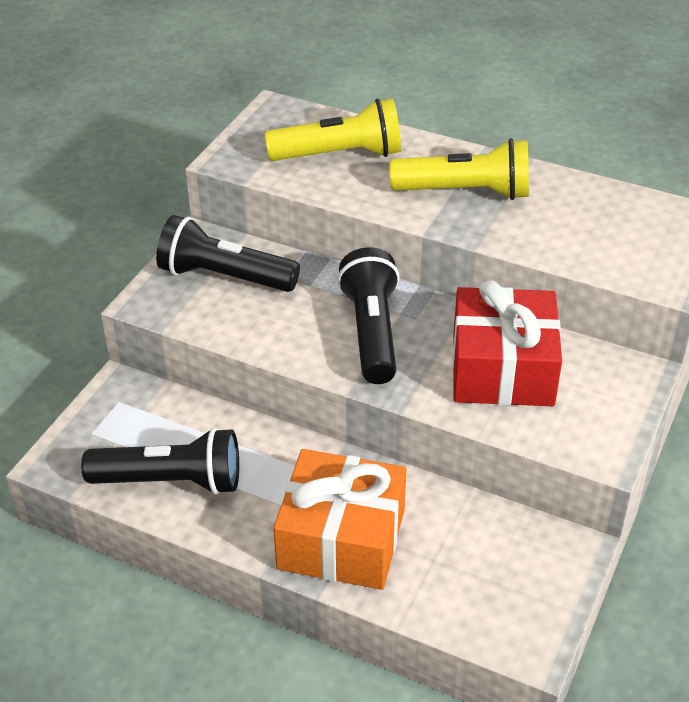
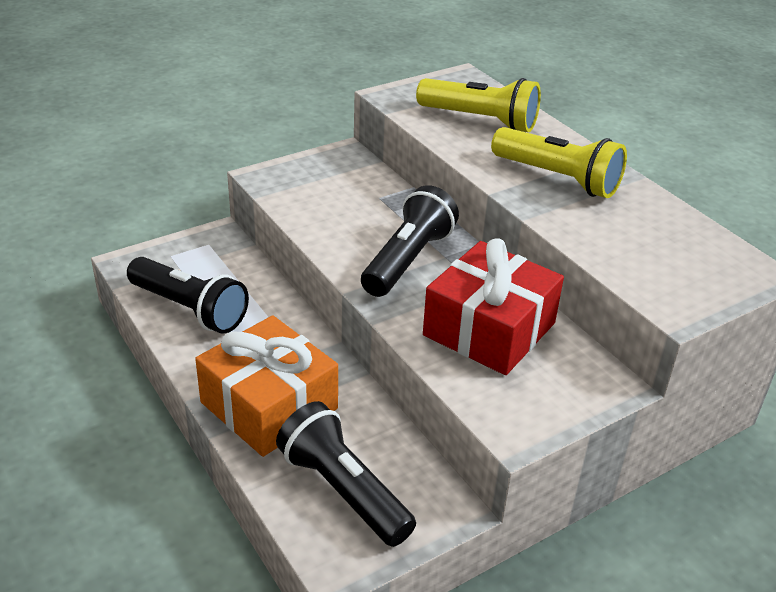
camera: 30 degrees right, 5 degrees down
(224, 277) = (335, 181): black flashlight -> black flashlight (343, 490)

